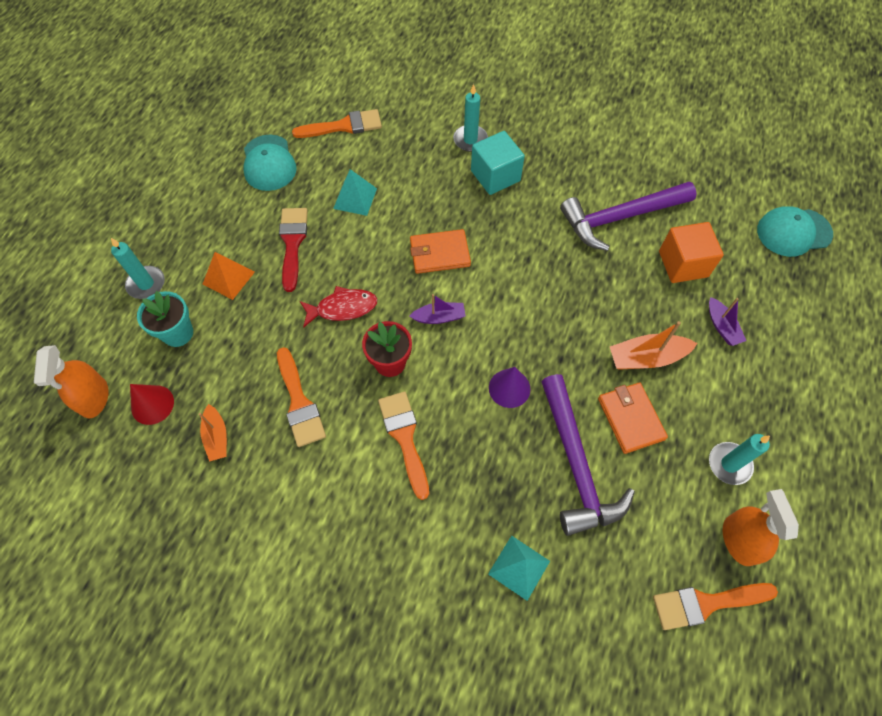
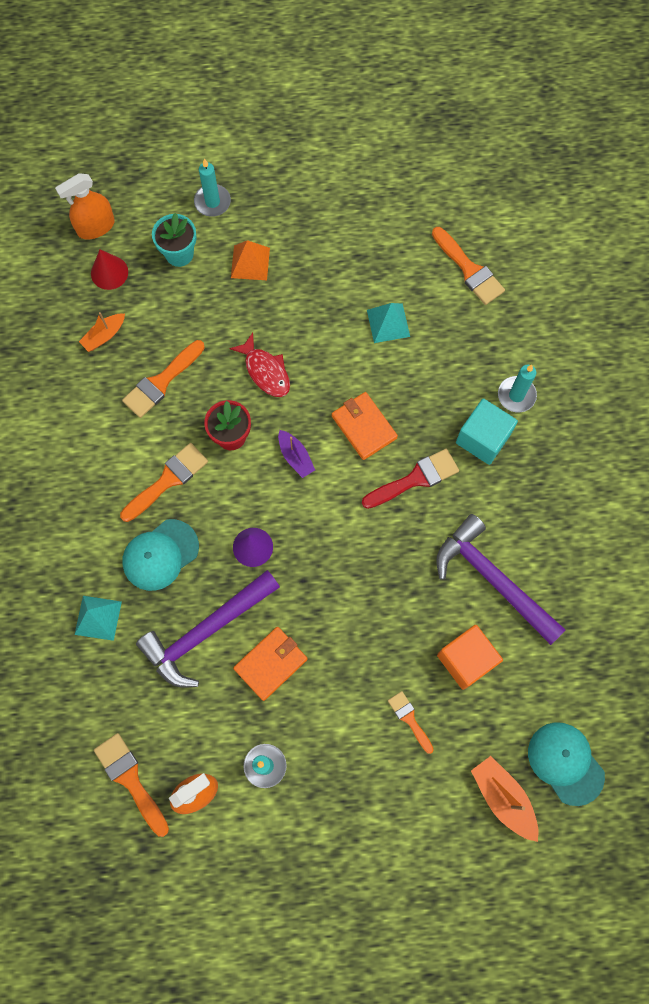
camera: 65 degrees right, 10 degrees up
(269, 163) = (389, 227): turquoise cap -> turquoise cap (160, 555)
(292, 243) = (311, 295): red brush -> red brush (415, 479)
(646, 358) = (340, 658): orange boat -> orange boat (503, 798)
(722, 326) = (409, 719): purple boat -> orange brush

